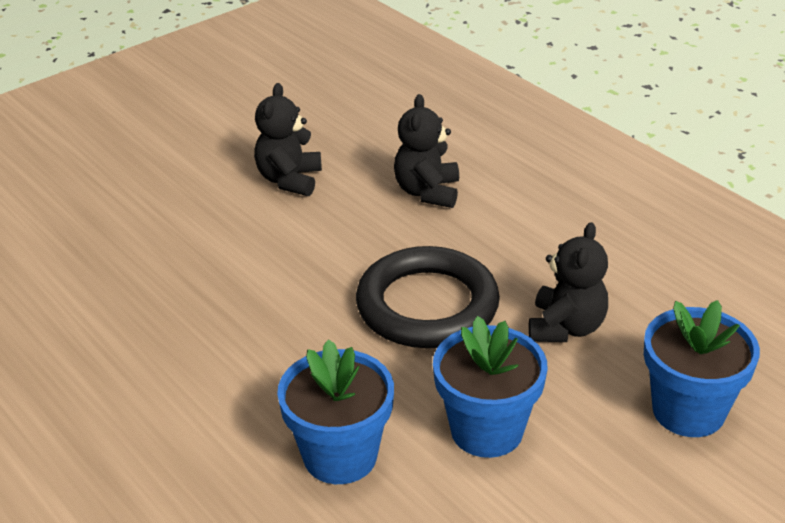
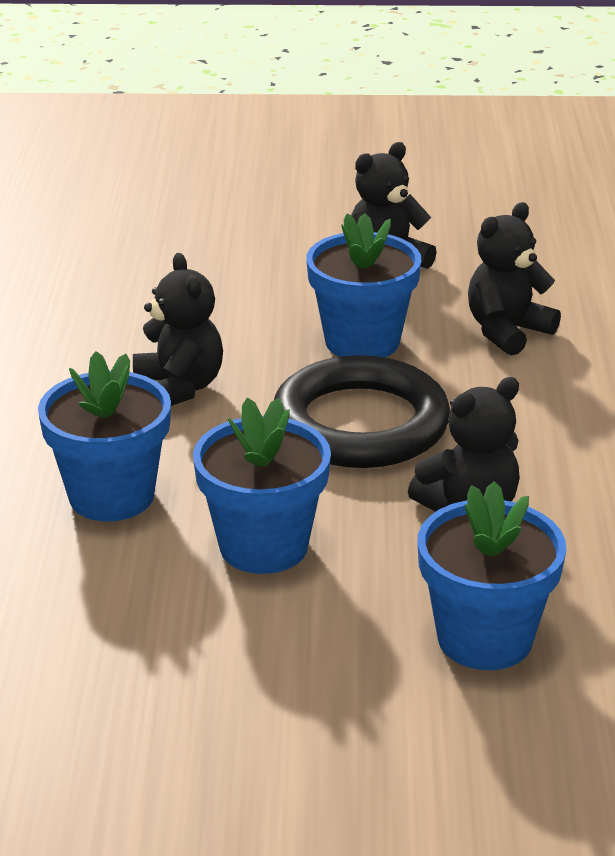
camera: 40 degrees right, 5 degrees down
(274, 345) = (179, 388): none -> black teddy bear
(349, 245) = (362, 342): none -> blue flower pot

